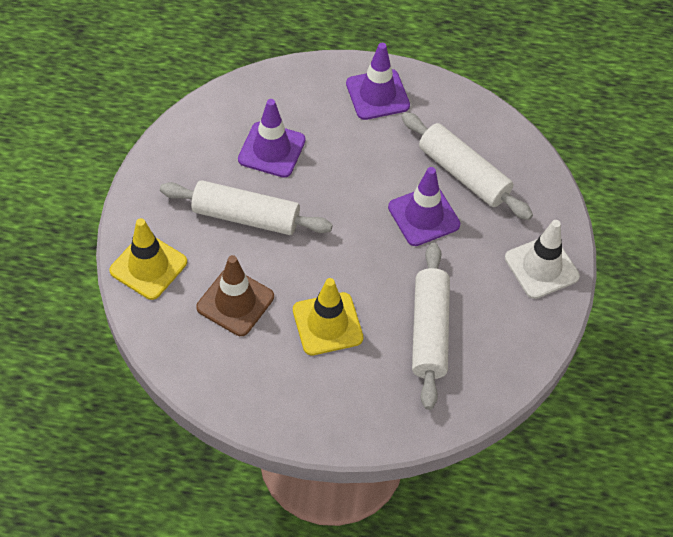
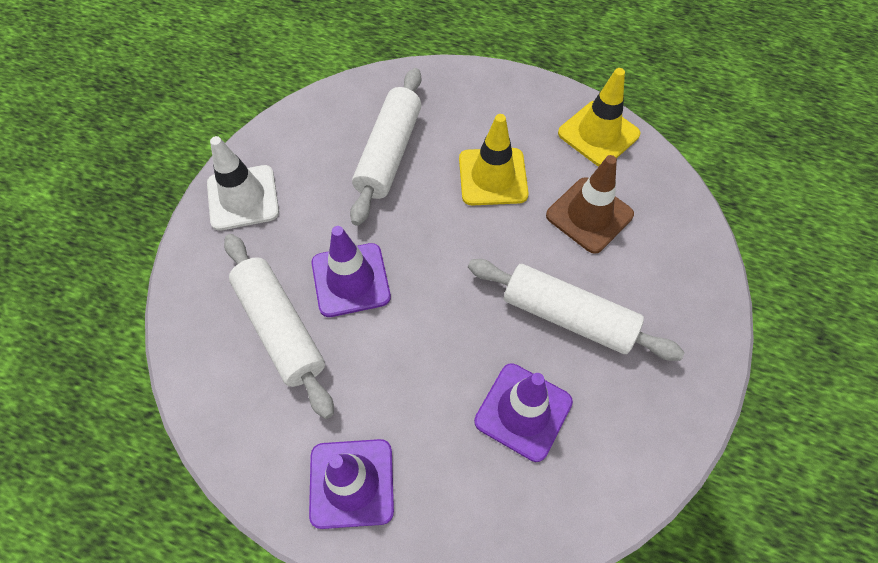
camera: 165 degrees left, 5 degrees up
(148, 266) = (688, 272): yellow traffic cone -> yellow traffic cone (598, 134)

